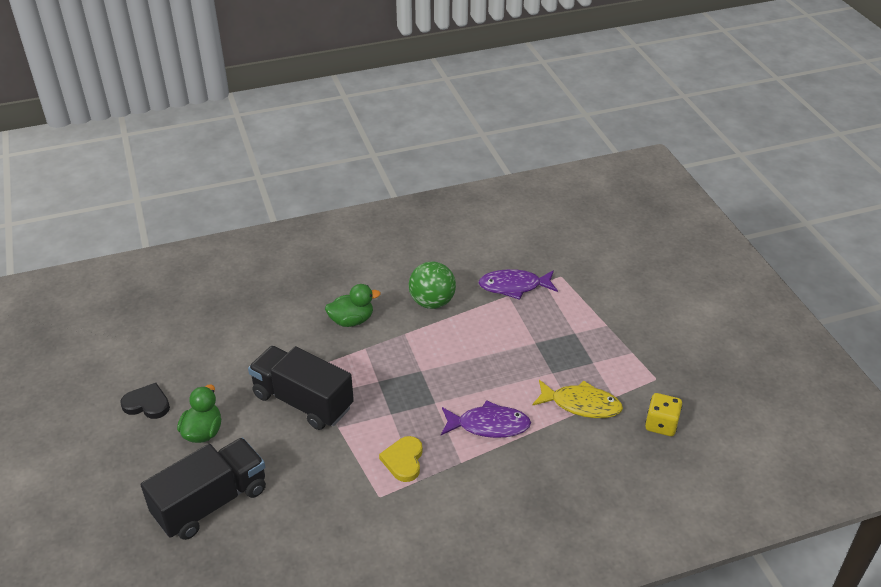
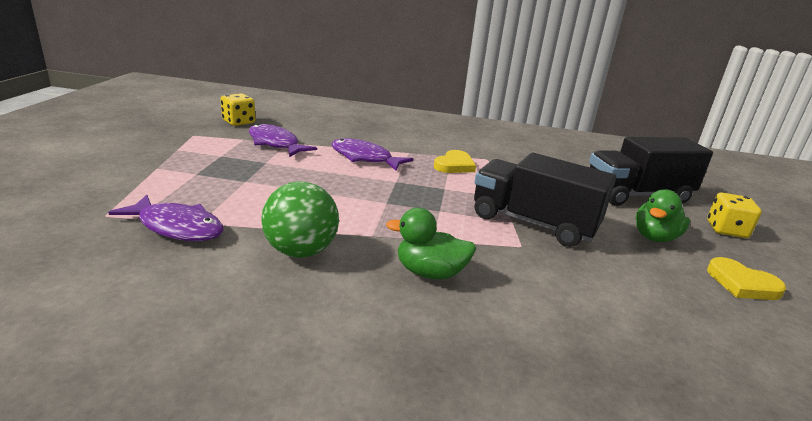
camera: 155 degrees left, 15 degrees down
(133, 478) = (726, 230): none -> yellow dice
(147, 404) = (742, 284): black heart -> yellow heart
(303, 401) = (533, 223): black truck -> black truck turned 150 degrees clockwise
(581, 404) = (275, 144): yellow fish -> purple fish

